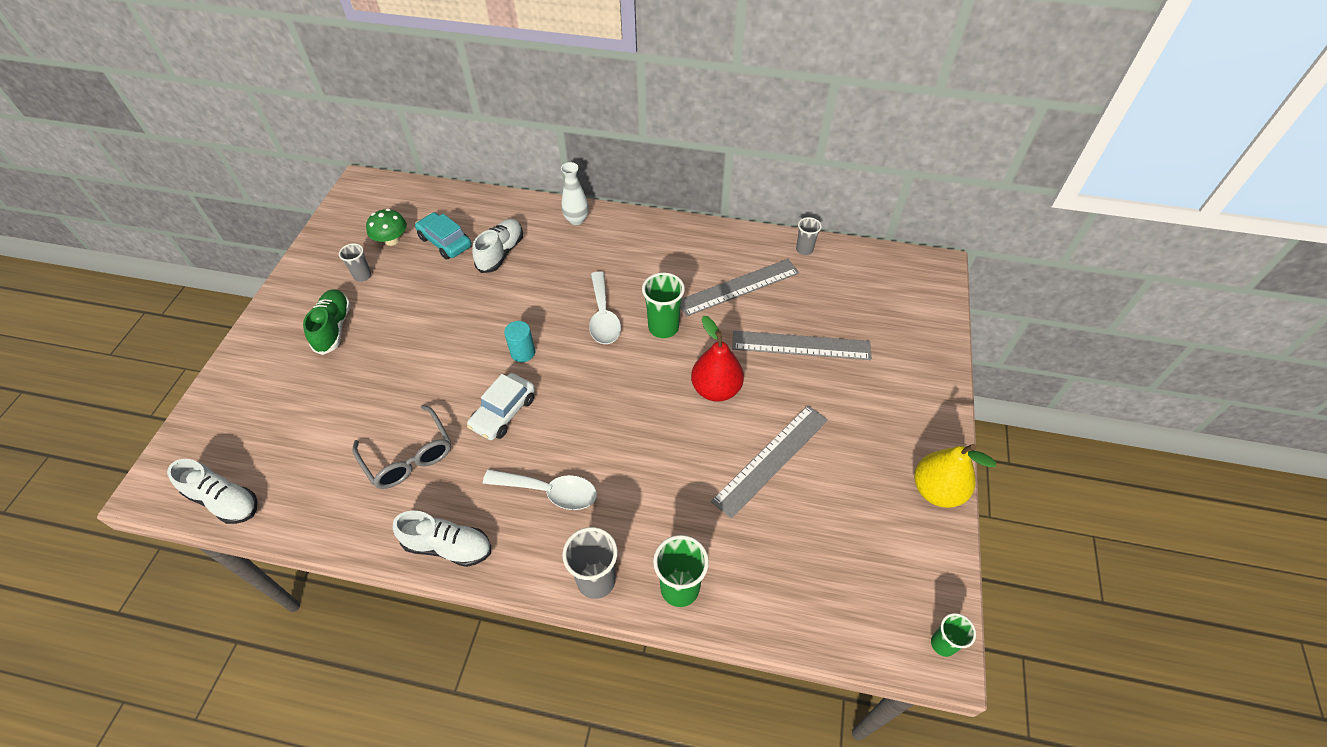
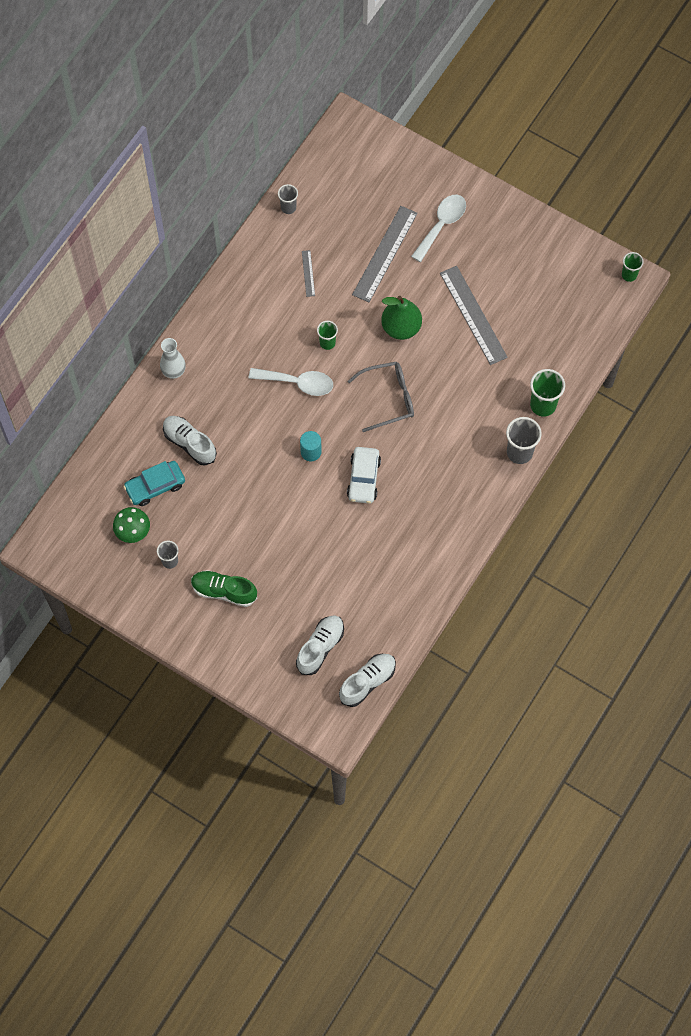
camera: 70 degrees left, 15 degrees up
(409, 456) = (377, 551): grey glasses -> grey glasses (388, 398)
(448, 546) = (461, 537): white shoe -> white shoe (320, 647)
(503, 412) = (364, 478): white car -> white car turned 45 degrees clockwise
(549, 491) = (443, 464): white spoon -> white spoon (441, 225)
(663, 327) = (327, 343): green cup -> green cup, size x0.61
(716, 389) = (401, 327): red pear -> green pear
(738, 287) = (308, 273): grey ruler -> grey ruler, size x0.46
(937, 490) = (534, 226): yellow pear -> none

